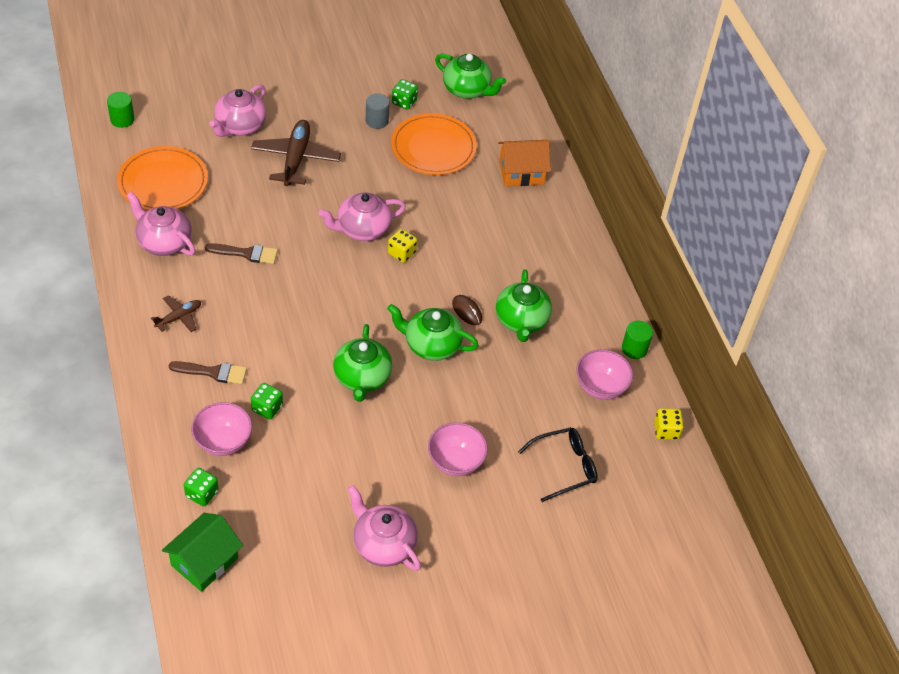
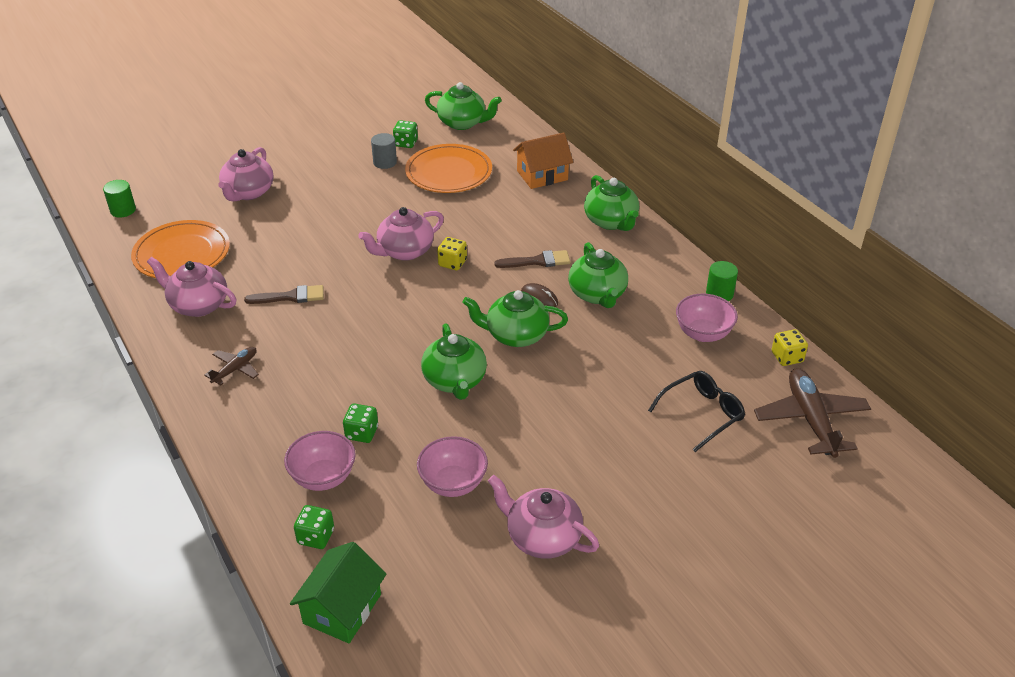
camera: 10 degrees left, 10 degrees down
(213, 372) = (290, 412): brown brush -> brown brush (537, 261)
(296, 159) = (315, 207): brown plane -> brown plane (810, 419)
(455, 461) = (586, 436): pink bowl -> pink bowl (453, 483)
(566, 243) = (611, 221): none -> green teapot

